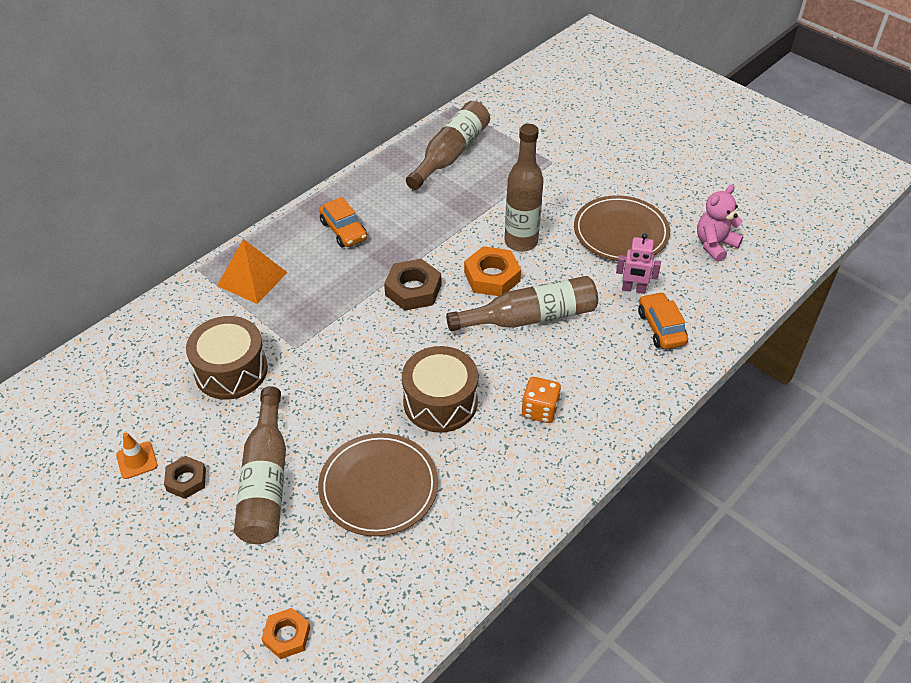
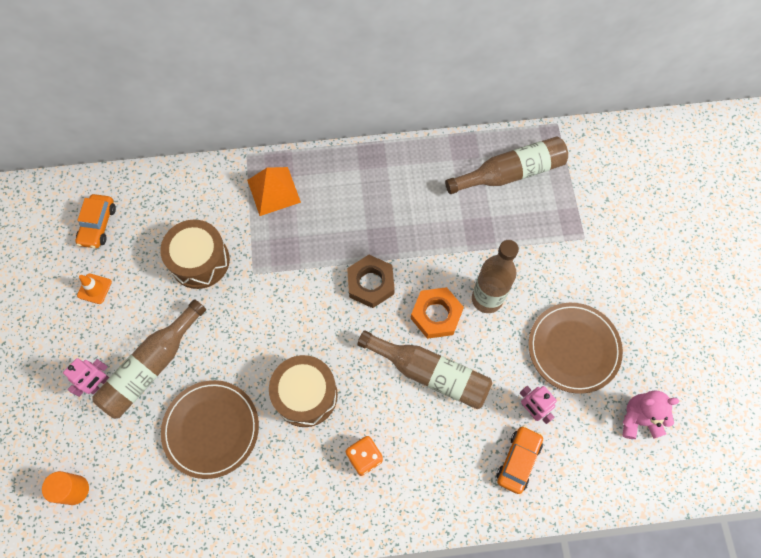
camera: 40 degrees right, 20 degrees up
(186, 480) = (109, 327): brown nut -> none
(222, 531) = (99, 383): none -> pink robot
(287, 636) = (75, 490): orange nut -> orange cylinder
(344, 230) = (369, 192): orange car -> orange car (98, 225)

